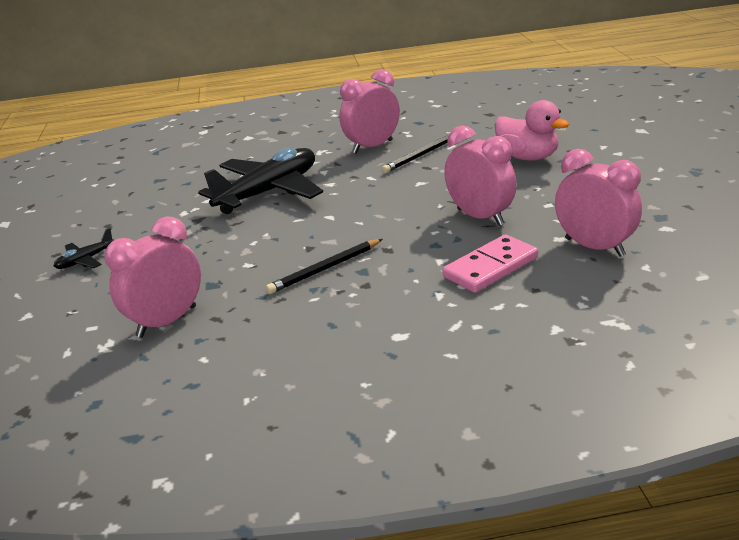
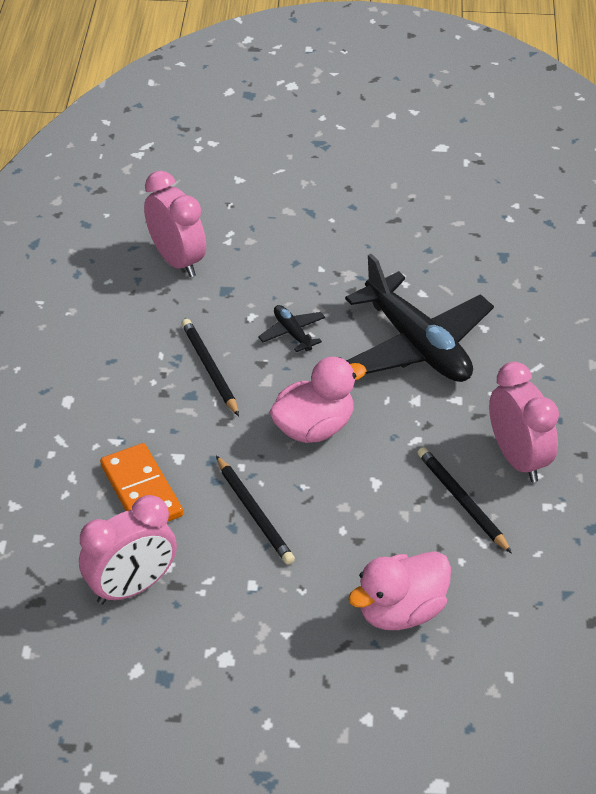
camera: 100 degrees right, 15 degrees up
(85, 260) = (323, 208): black plane -> black plane (292, 333)
(377, 212) = (314, 428): none -> pink duck
(480, 217) = (254, 513): pink clock -> black pencil
(491, 267) = (141, 491): pink domino -> orange domino

